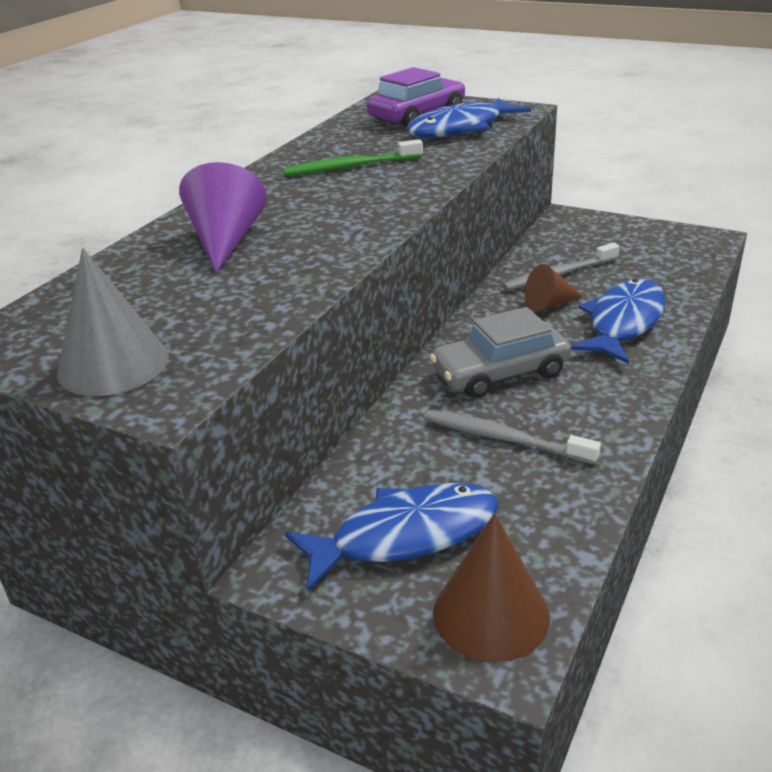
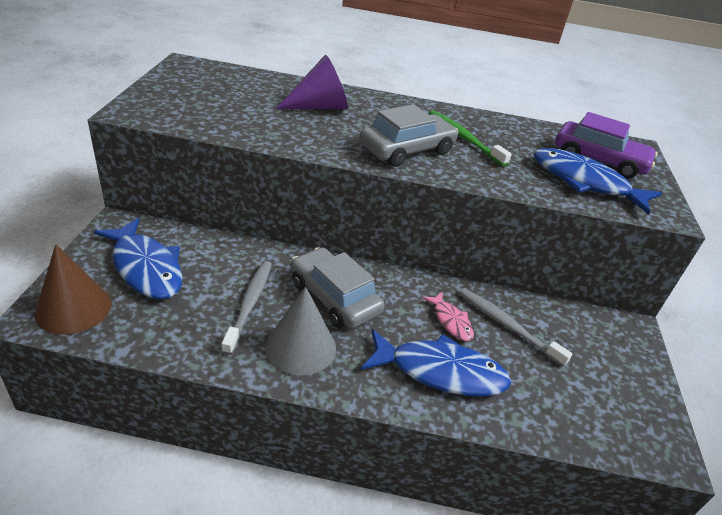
camera: 65 degrees right, 5 degrees up
(113, 364) = (166, 94): grey cone -> grey cone (301, 347)
(370, 200) = (407, 150): none -> grey car
(549, 304) = (451, 321): brown cone -> pink fish

